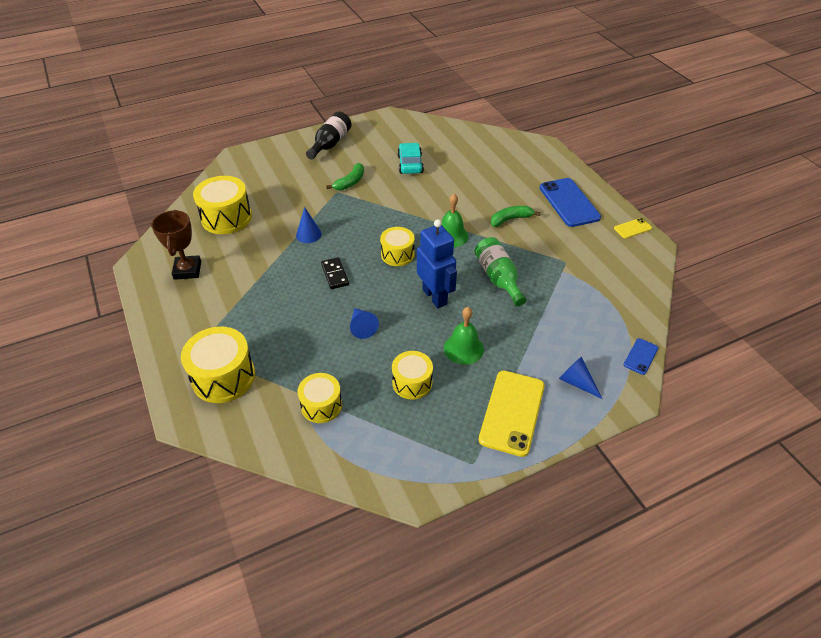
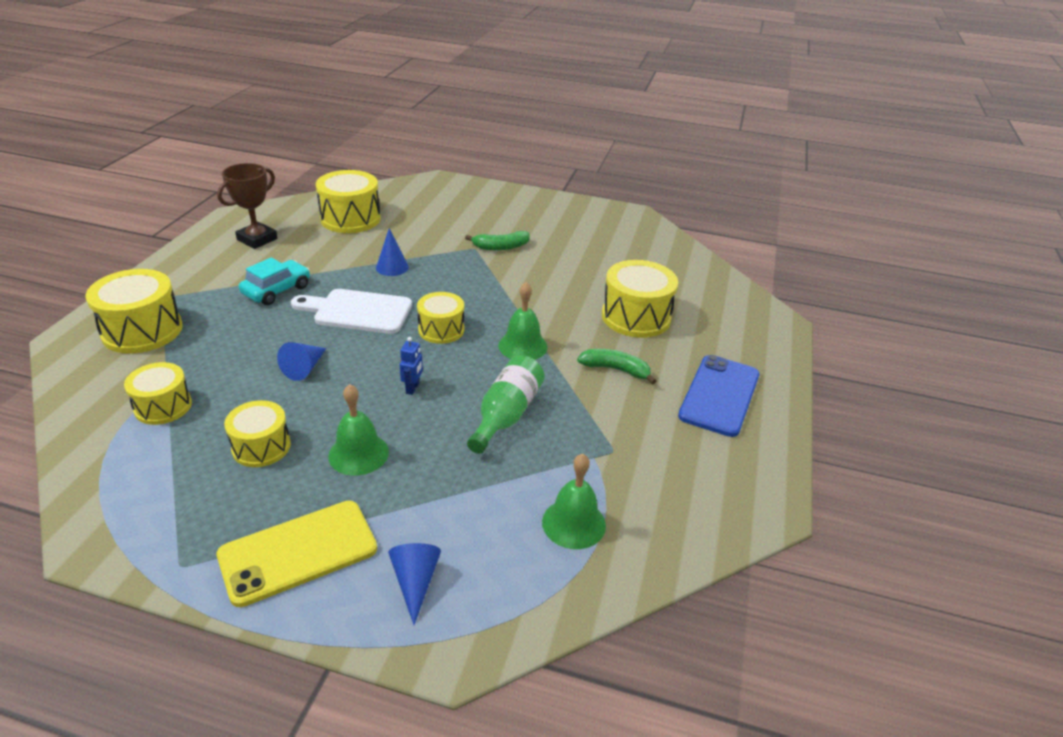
camera: 40 degrees right, 10 degrees down
(330, 144) = (535, 208): black bottle -> none
(335, 274) = (358, 311): black domino -> white cutting board
(410, 164) = (586, 262): turquoise car -> turquoise car (277, 290)
(435, 297) = (413, 388): blue robot -> blue robot, size x0.45
(479, 183) = (636, 317): none -> yellow drum
(596, 307) = (573, 523): none -> green bell
(632, 228) = (767, 473): yellow phone -> none
(640, 356) = (540, 620): blue phone -> none

